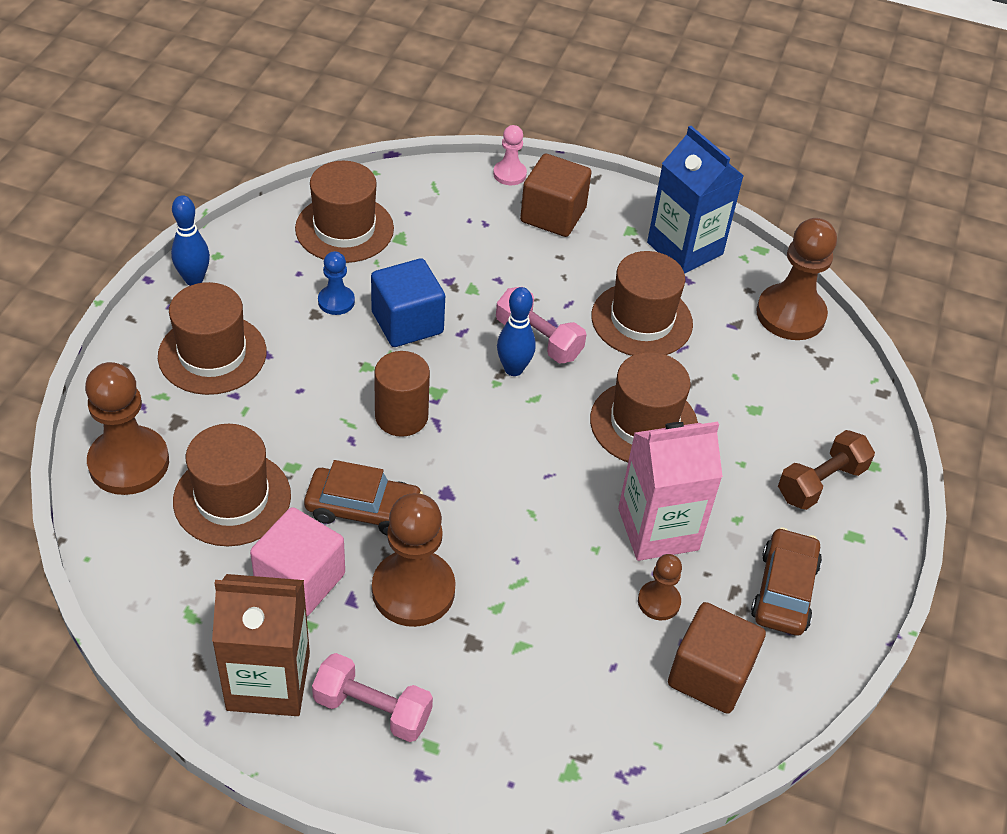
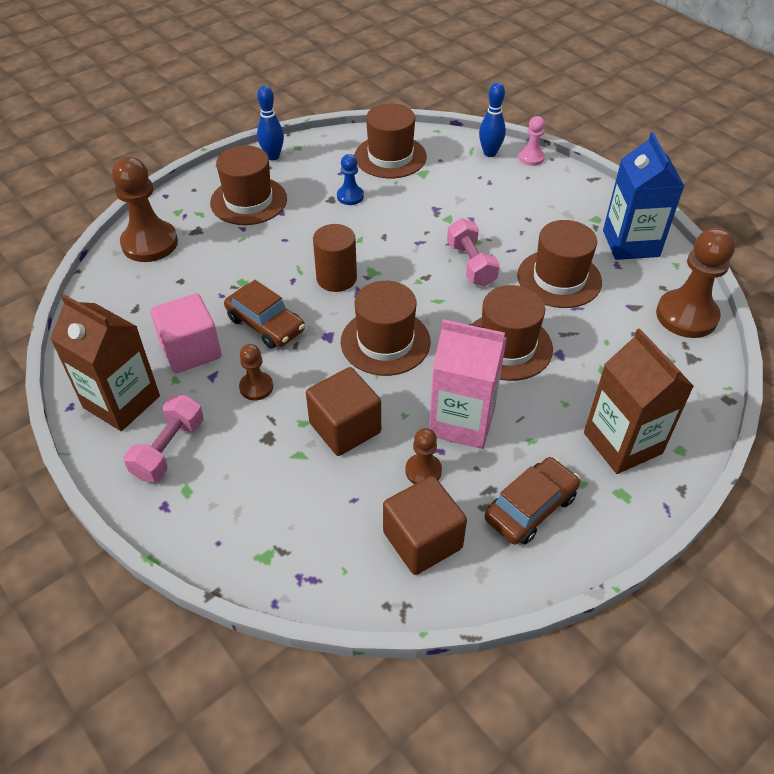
camera: 35 degrees right, 0 degrees up
(232, 498) = (191, 286): brown hat -> brown hat (385, 342)
(372, 709) = (169, 449): pink dumbbell -> pink dumbbell turned 60 degrees clockwise
(407, 322) = (386, 224): blue cube -> none
(413, 590) = (256, 387): brown pawn -> brown pawn, size x0.52
(513, 369) = (437, 277): blue bowling pin -> blue bowling pin (490, 153)
(553, 215) = (543, 192): brown cube -> brown cube (345, 428)
(821, 482) = (622, 443): brown dumbbell -> brown carton

